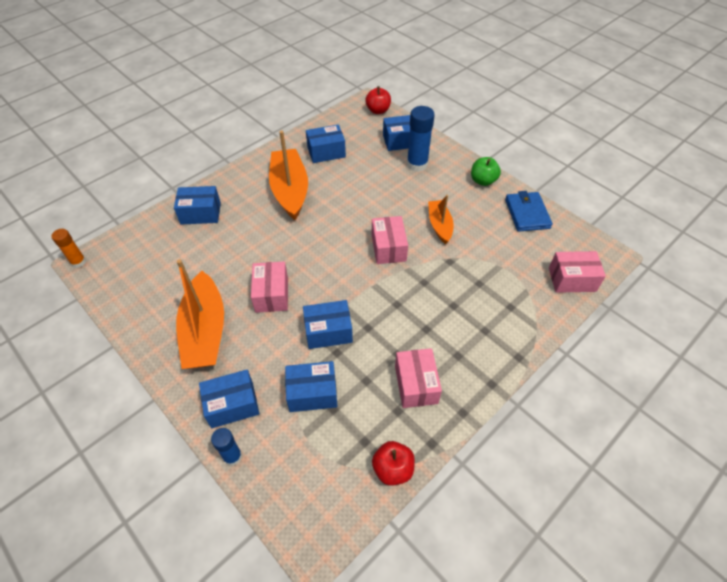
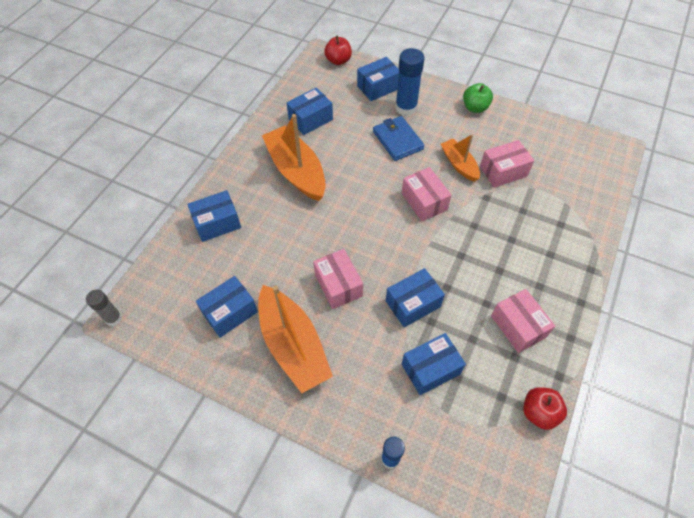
camera: 20 degrees left, 5 degrees up
(78, 262) = (113, 318): orange glue stick -> grey glue stick
(232, 405) = (362, 409): blue box -> blue box (230, 312)
(527, 213) = (530, 129): blue wallet -> blue wallet (397, 140)
(572, 279) = (598, 181): pink box -> pink box (503, 171)

